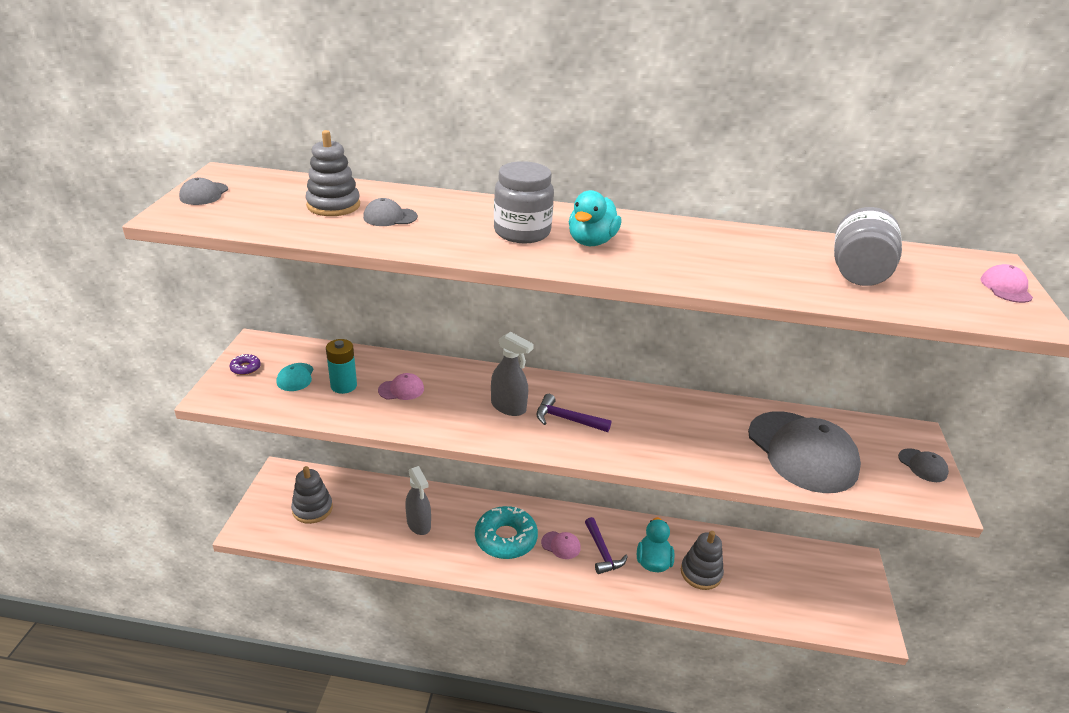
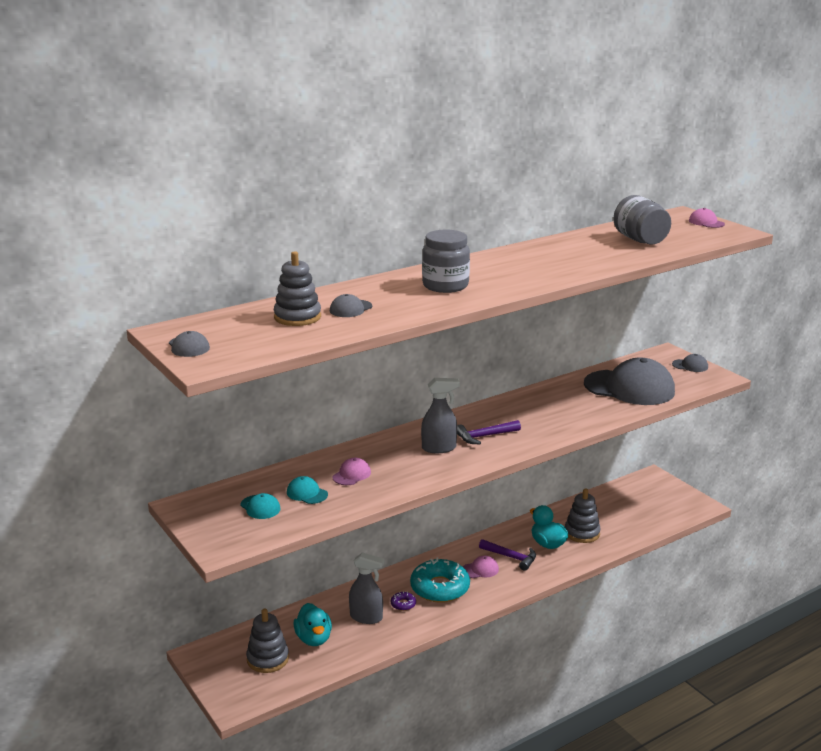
camera: 40 degrees left, 10 degrees down
(245, 368) = (208, 522): purple donut -> purple donut (403, 604)
(343, 386) = (307, 493): turquoise battery -> turquoise cap
(591, 241) = (492, 275): turquoise duck -> turquoise duck (314, 639)

